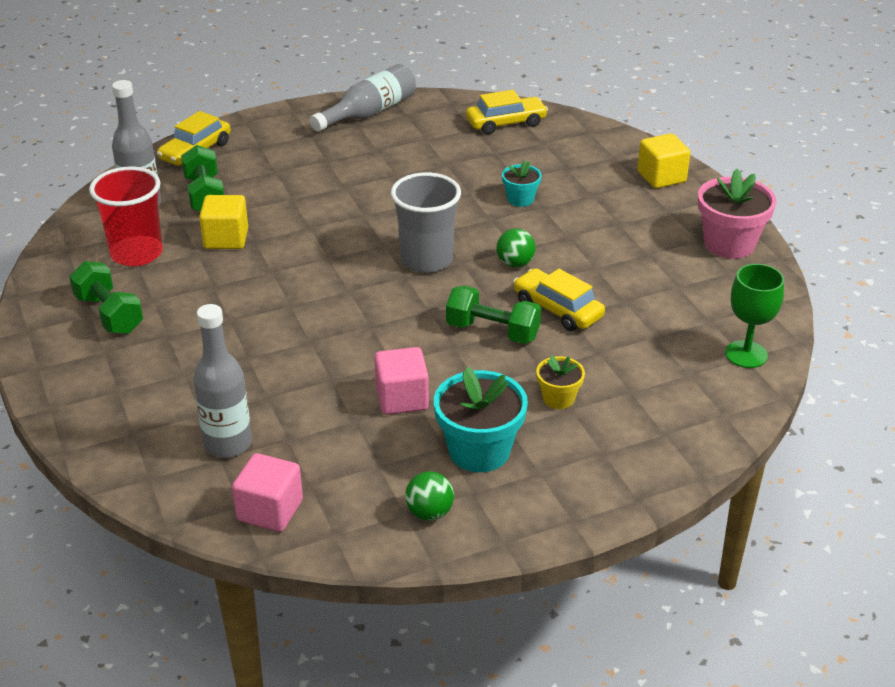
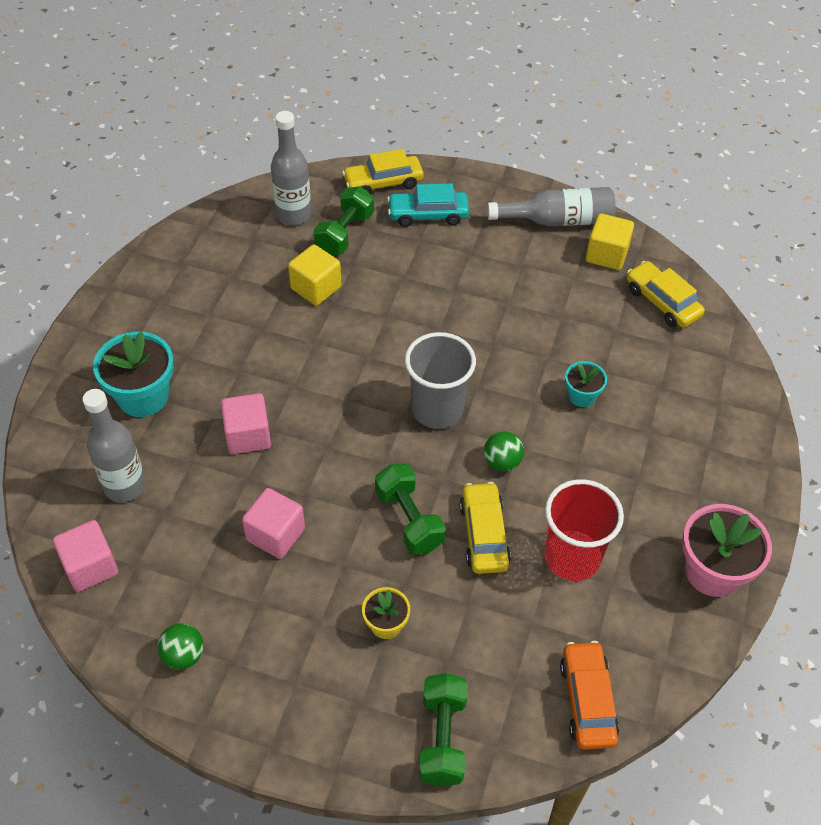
camera: 40 degrees right, 15 degrees up
(109, 314) = (170, 309): green dumbbell -> green dumbbell (442, 738)
(137, 253) = (243, 262): red cup -> red cup (572, 557)
(261, 154) = (428, 215): none -> turquoise car
(294, 354) = (248, 436): none -> pink cube
(479, 451) = (275, 627): turquoise flower pot -> turquoise flower pot (143, 396)
(506, 123) = (662, 302): yellow car -> yellow car turned 150 degrees counterclockwise
(661, 177) = (736, 453): yellow cube -> yellow cube (606, 255)
(746, 354) = (587, 700): green goblet -> orange car

